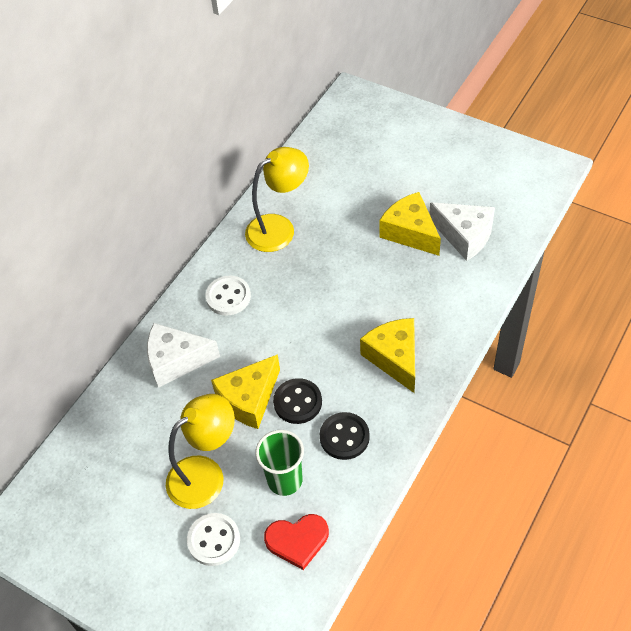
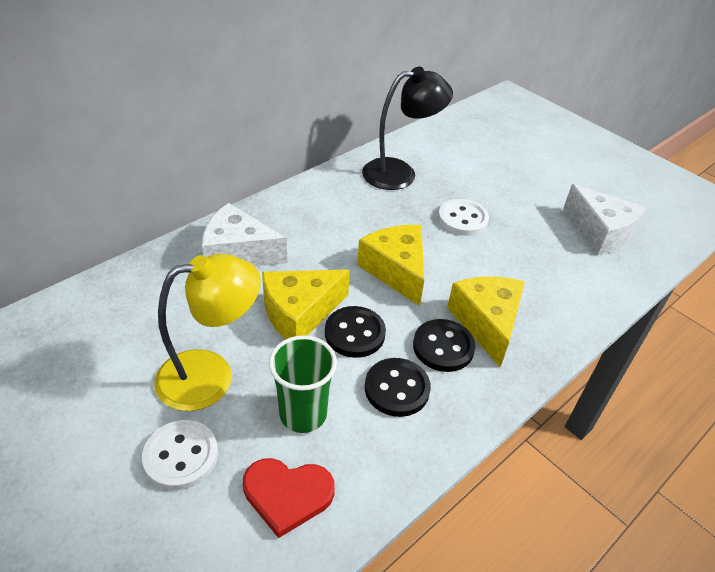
camera: 10 degrees right, 10 degrees down
(228, 297) = (322, 213): white button -> white button (462, 219)
(279, 228) = (400, 173): yellow lamp -> black lamp
(367, 390) = (443, 347): none -> black button
(410, 232) = (539, 213): yellow cheese -> yellow cheese (396, 270)

